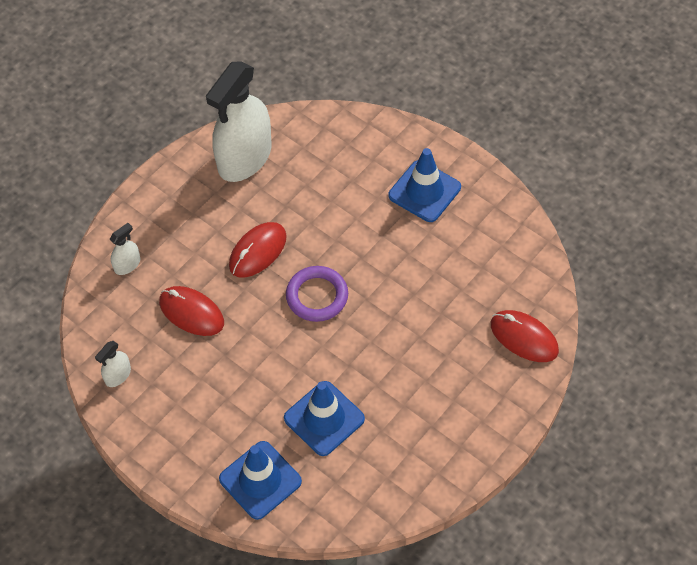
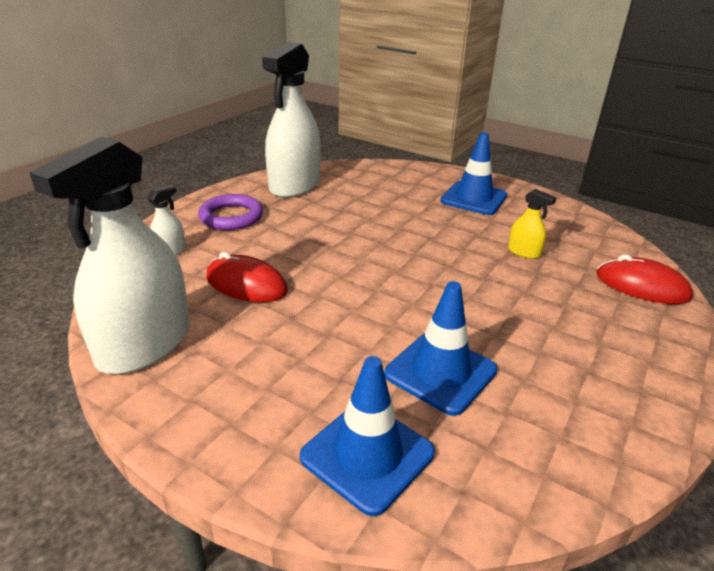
camera: 10 degrees left, 25 degrees down
(118, 375) = (145, 344): white spray bottle -> white spray bottle, size x2.41
(258, 251) = (318, 238): red mouse -> none
(317, 296) = (393, 266): purple ring -> purple ring (231, 217)
(440, 284) = (524, 252): none -> yellow spray bottle

